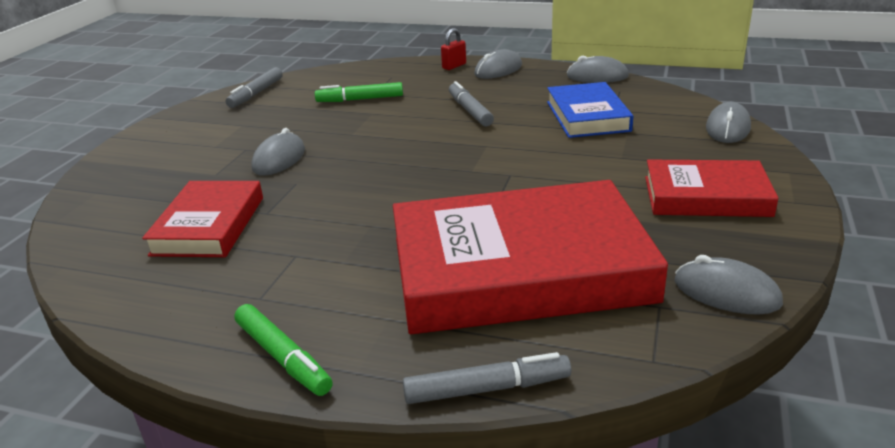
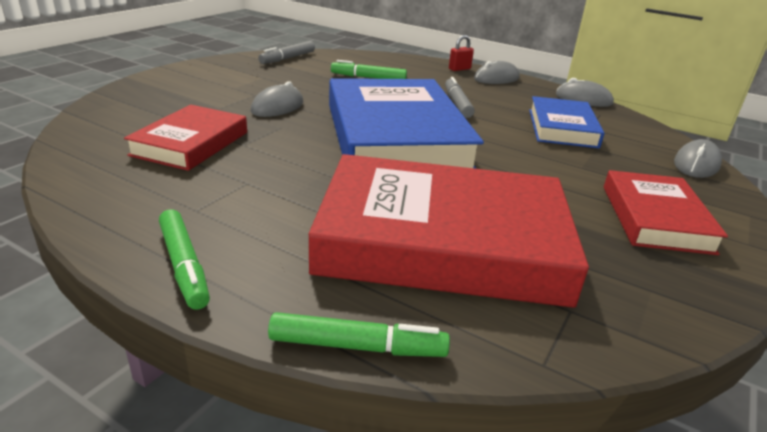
camera: 10 degrees right, 0 degrees up
(423, 166) = (395, 137): none -> blue book
(487, 388) = (357, 346): grey marker -> green marker
(706, 196) = (655, 218): red book -> red book turned 75 degrees clockwise
(726, 292) = (648, 314): grey mouse -> none

